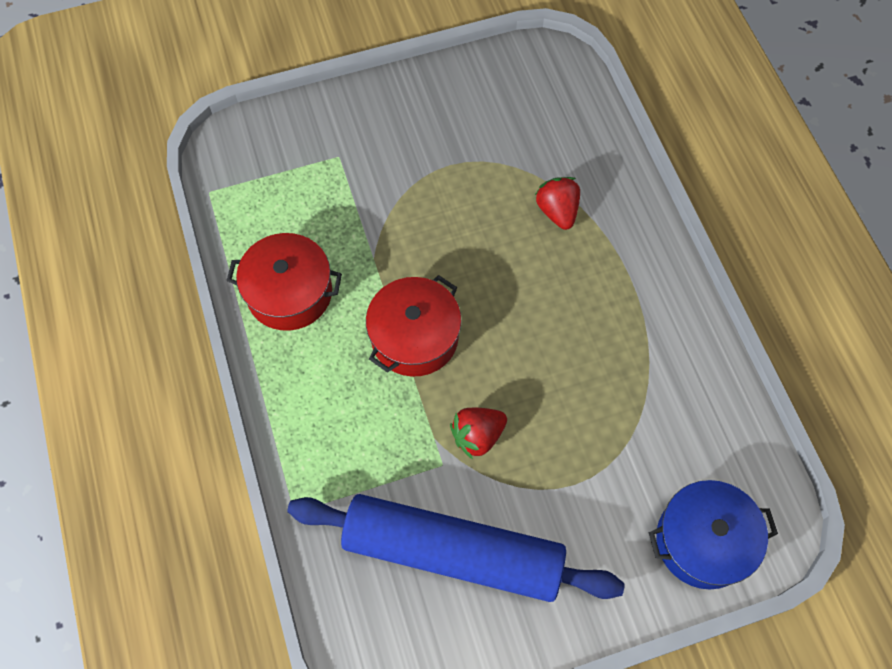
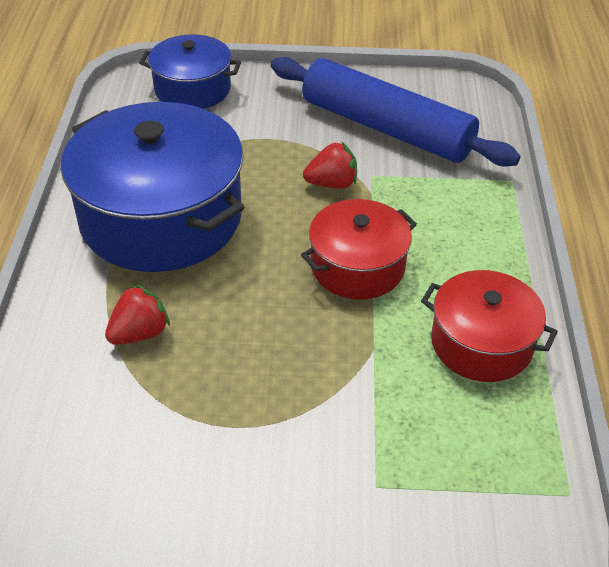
camera: 160 degrees left, 20 degrees down
(557, 211) = (140, 333): red strawberry -> red strawberry turned 135 degrees counterclockwise
(614, 332) = (161, 217): none -> blue pot

